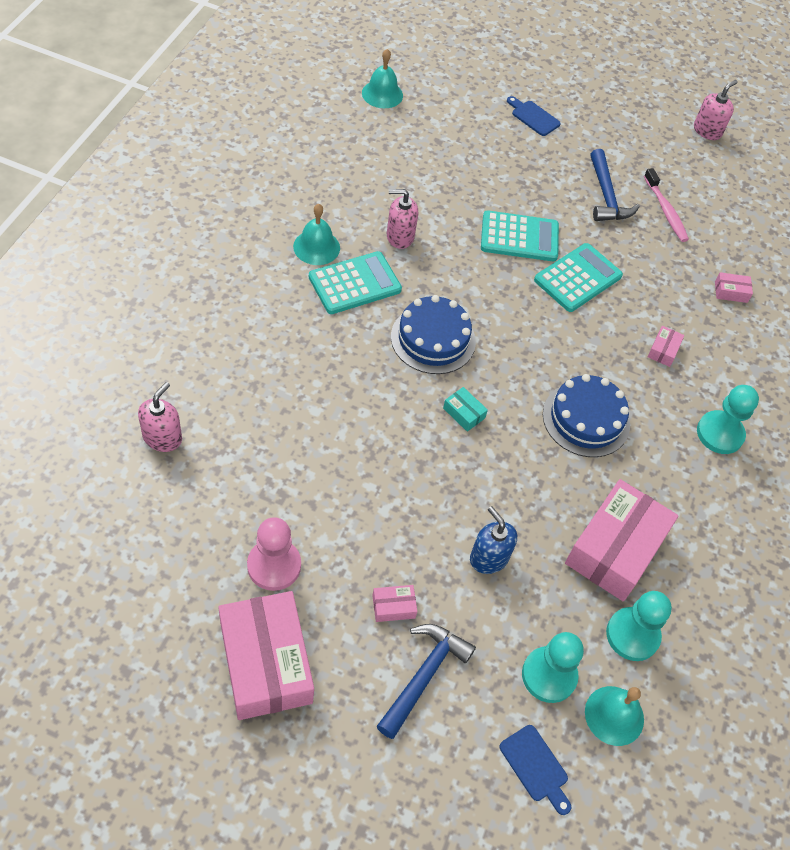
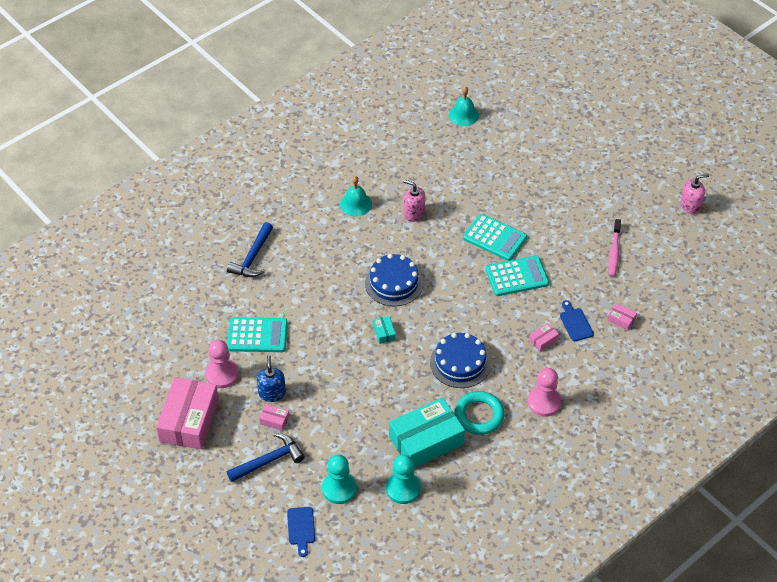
camera: 35 degrees right, 5 degrees down
(162, 437) = (200, 285): pink soap dispenser -> none
(354, 283) = (366, 234): turquoise calculator -> turquoise calculator (257, 335)
(489, 558) = (345, 416): blue soap dispenser -> blue soap dispenser (272, 393)
(533, 117) = (562, 160): blue cutting board -> blue cutting board (575, 323)
(606, 196) = (577, 229): blue hammer -> blue hammer (253, 257)
(614, 715) = (363, 523): turquoise bell -> none
(615, 548) = (426, 440): pink box -> turquoise box
(656, 484) = (479, 415): none -> turquoise ring
(720, 433) = (544, 402): turquoise pawn -> pink pawn

